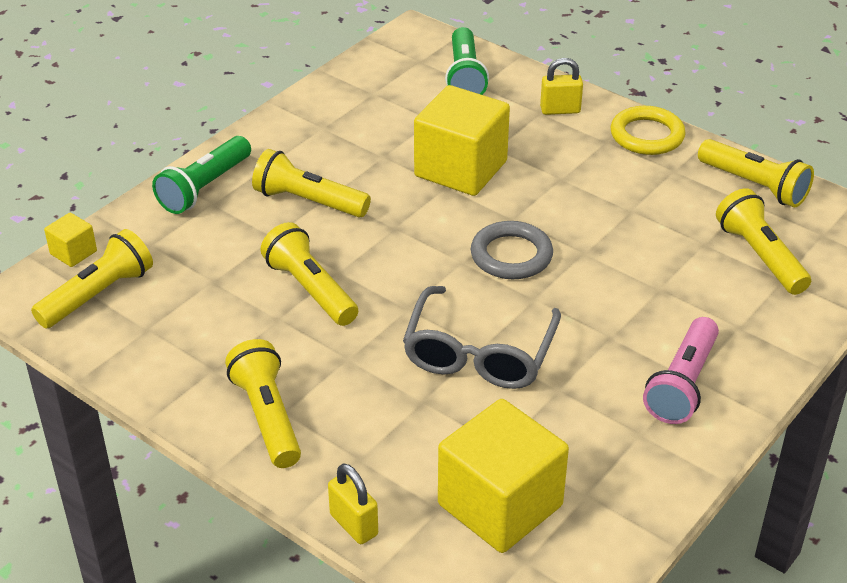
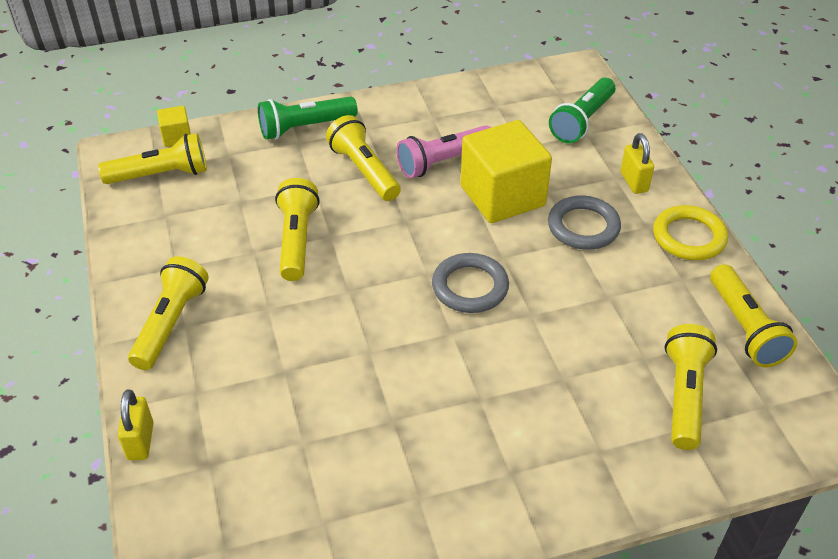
camera: 35 degrees right, 5 degrees up
(479, 354) = (363, 356): grey glasses -> none
(500, 505) = (253, 490): yellow cube -> none
(555, 164) = (583, 227): none -> grey ring
(560, 110) = (634, 182): yellow padlock -> yellow padlock turned 45 degrees clockwise
(682, 384) = (497, 474): pink flashlight -> pink flashlight (443, 162)

